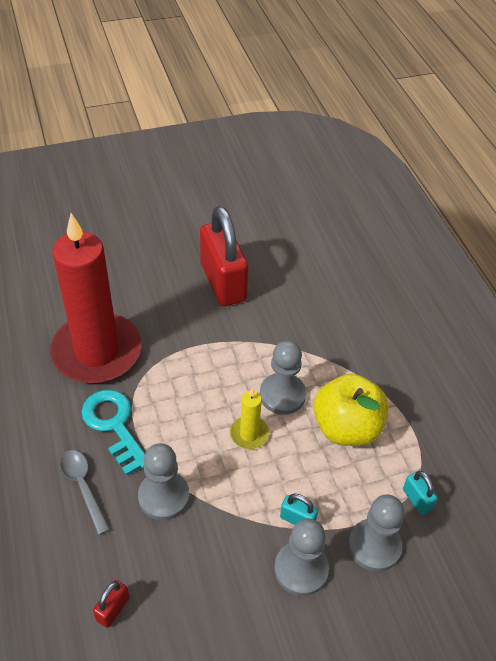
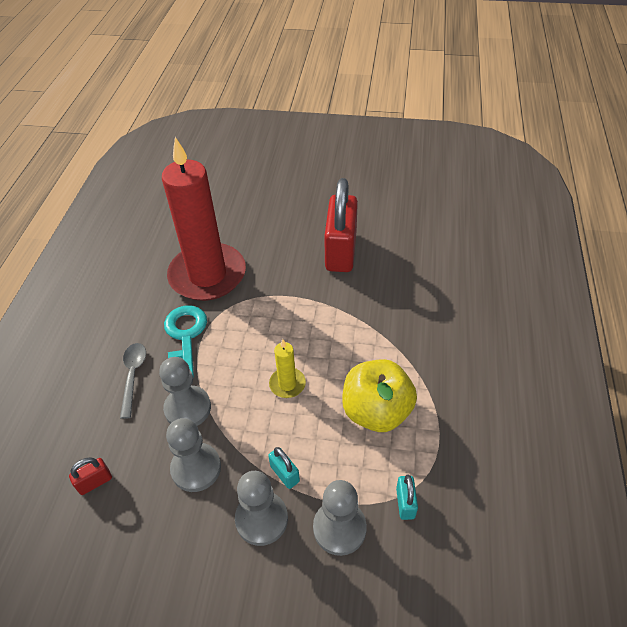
camera: 30 degrees right, 0 degrees up
(282, 395) = (335, 361): grey pawn -> grey pawn (196, 468)

